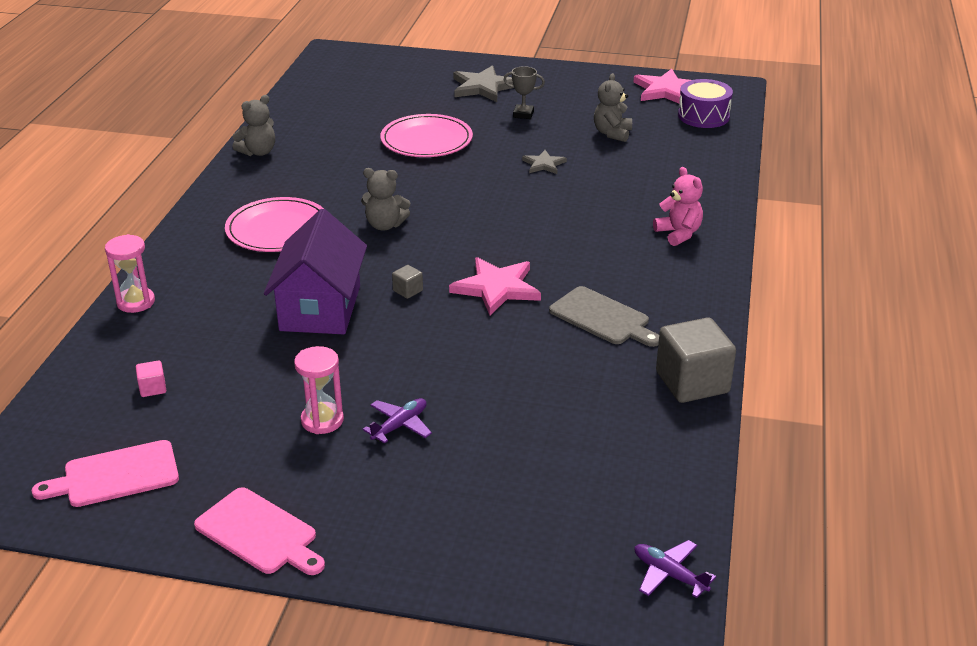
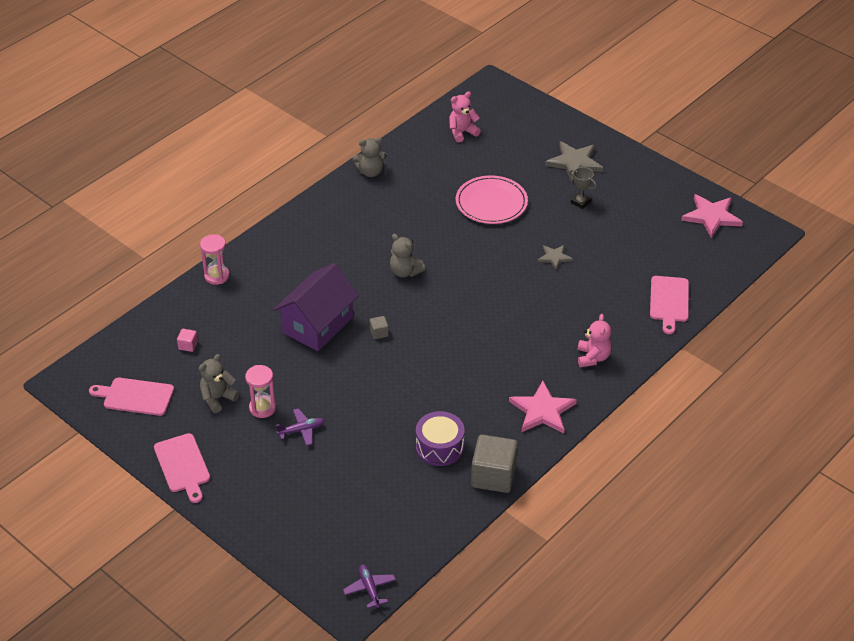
camera: 30 degrees right, 10 degrees up
(278, 229) = (336, 248): pink plate -> none
(336, 94) = (462, 132): none -> pink teddy bear
(497, 288) = (435, 353): pink star -> pink star (542, 411)
(602, 318) = (481, 405): grey cutting board -> none
(612, 133) = (629, 246): grey teddy bear -> grey teddy bear (217, 398)
(702, 164) = (669, 301): none -> pink cutting board
(703, 116) = (715, 254): purple drum -> purple drum (439, 447)

